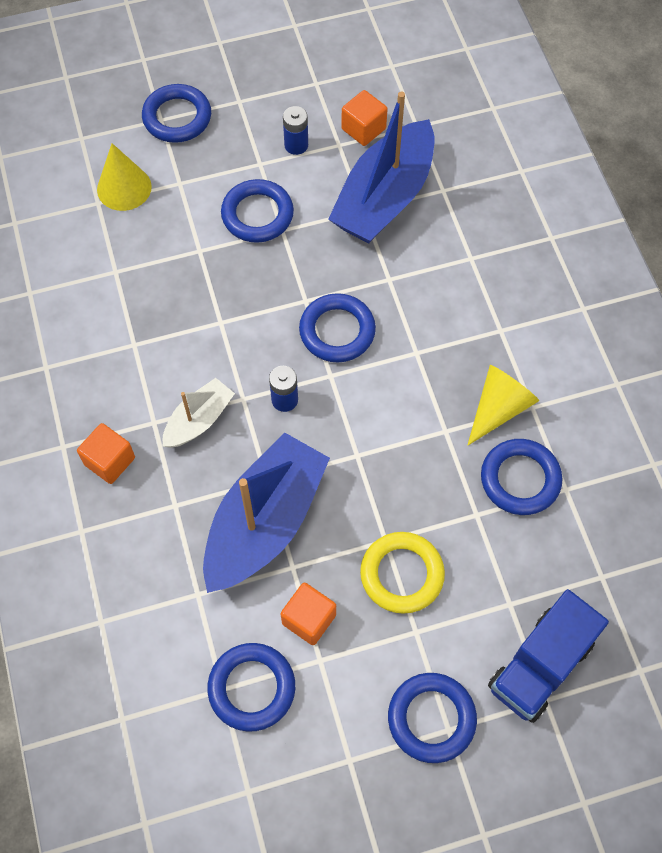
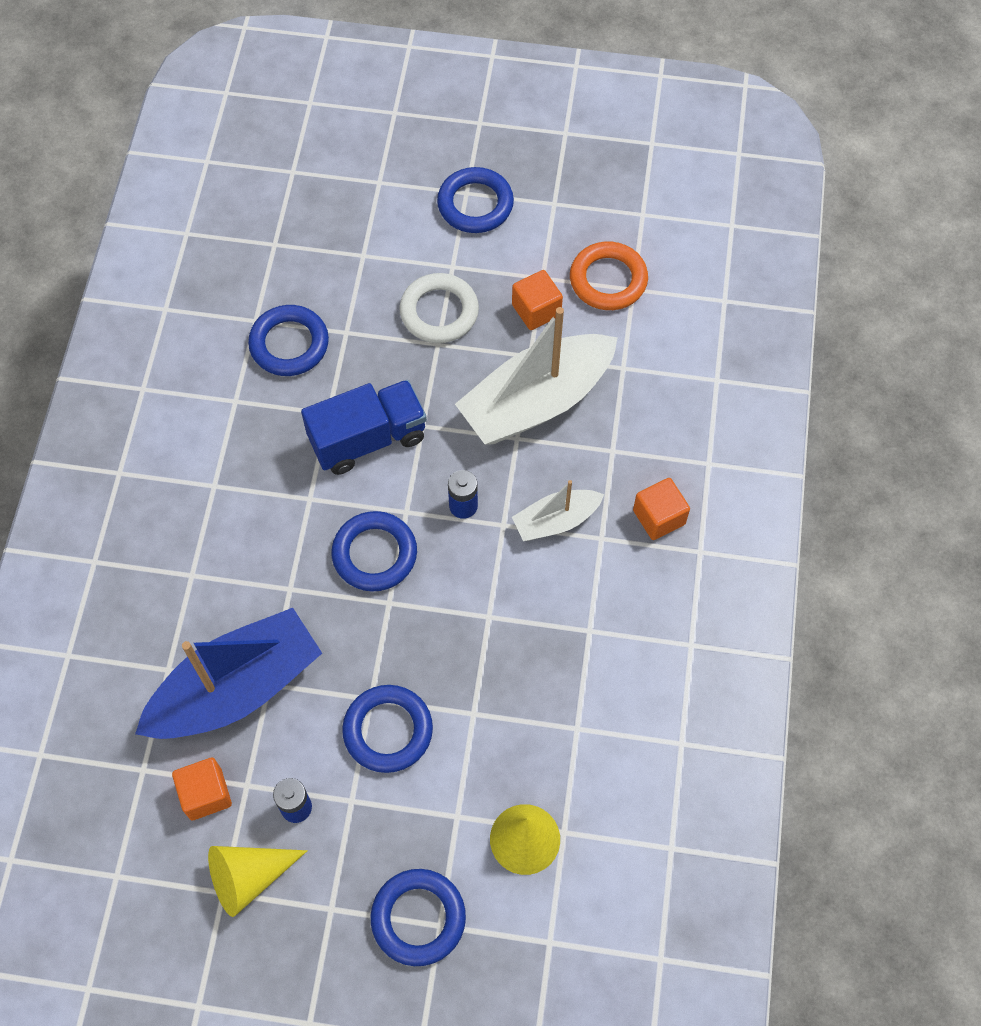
camera: 155 degrees left, 0 degrees up
(252, 688) = (608, 280): blue ring -> orange ring
(265, 522) = (536, 401): blue boat -> white boat
(402, 574) = (439, 312): yellow ring -> white ring
(499, 408) = (266, 412): yellow cone -> yellow cone (248, 877)
(540, 665) = (367, 204): blue truck -> blue truck (368, 439)

